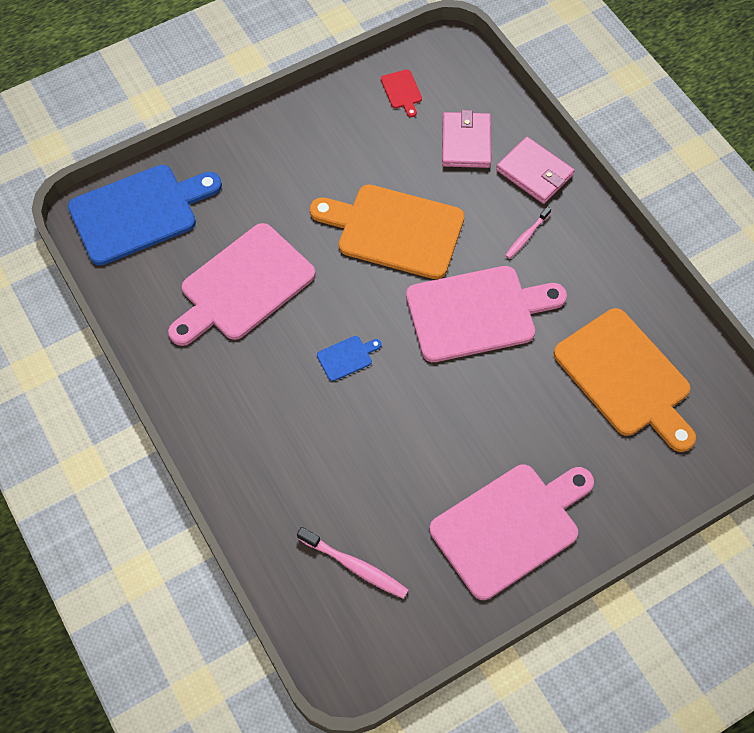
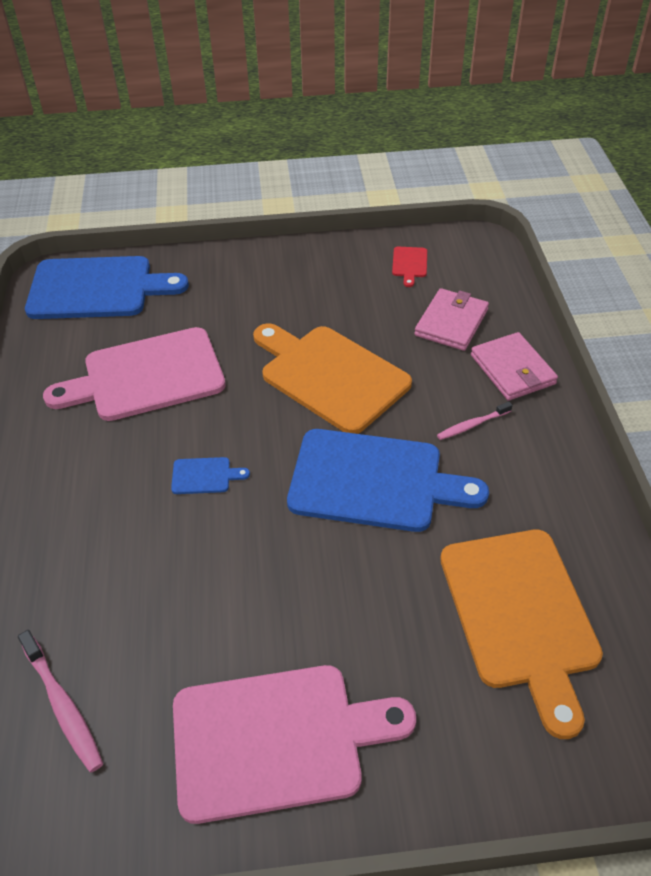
camera: 25 degrees right, 15 degrees down
(477, 312) = (373, 481): pink cutting board -> blue cutting board

